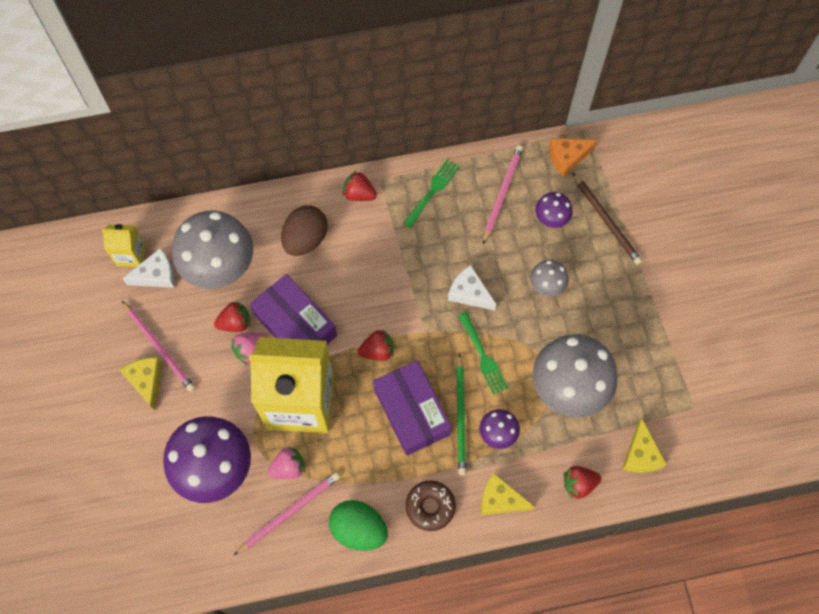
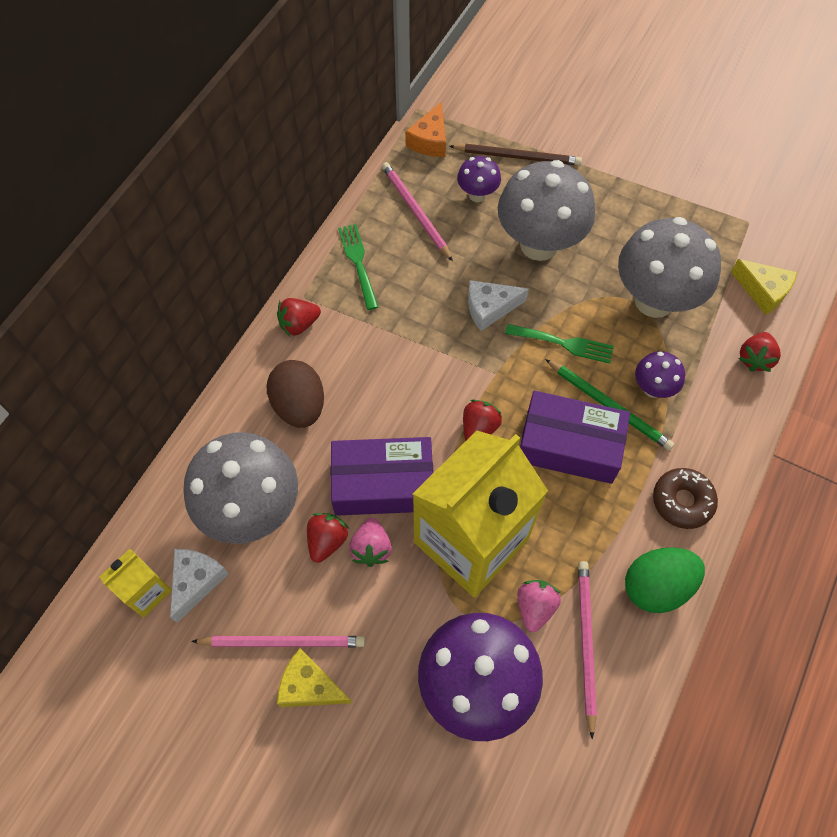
camera: 50 degrees left, 5 degrees down
(500, 500) = (721, 434): yellow cheese -> none
(546, 286) = (539, 244): grey mushroom -> grey mushroom, size x2.09

